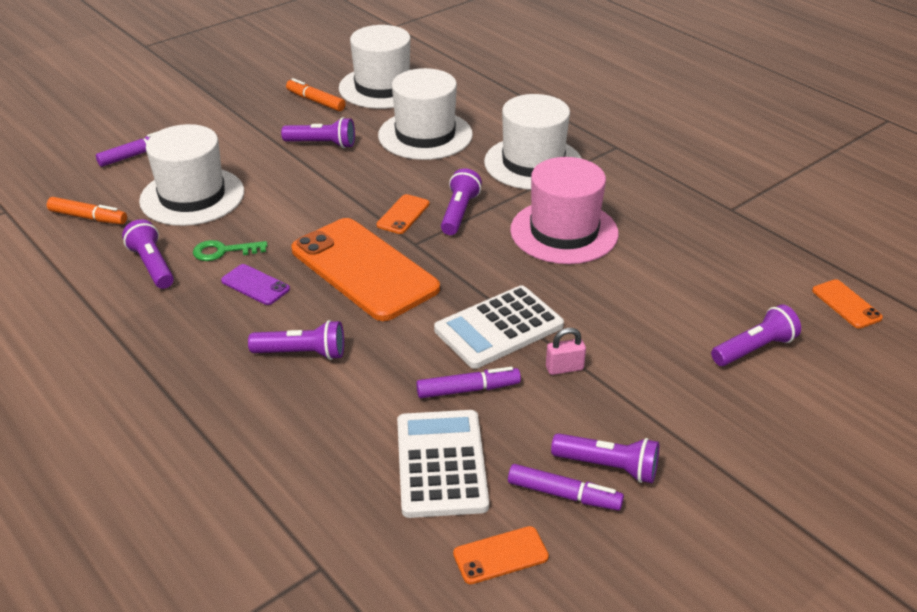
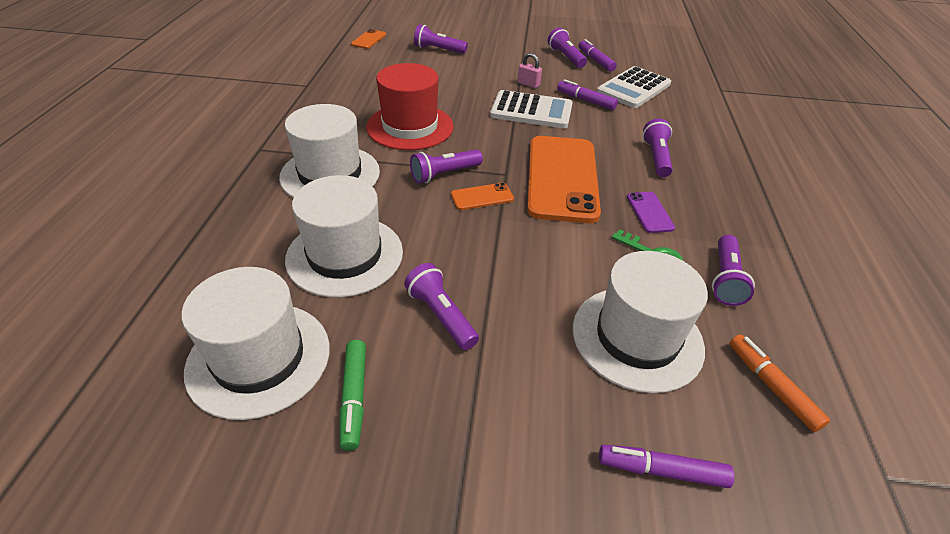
camera: 135 degrees left, 5 degrees up
(302, 353) = (656, 157): purple flashlight -> purple flashlight turned 45 degrees clockwise
(315, 101) = (354, 398): orange marker -> green marker
(500, 555) = (643, 61): orange phone -> none
(564, 232) = (410, 127): pink hat -> red hat

